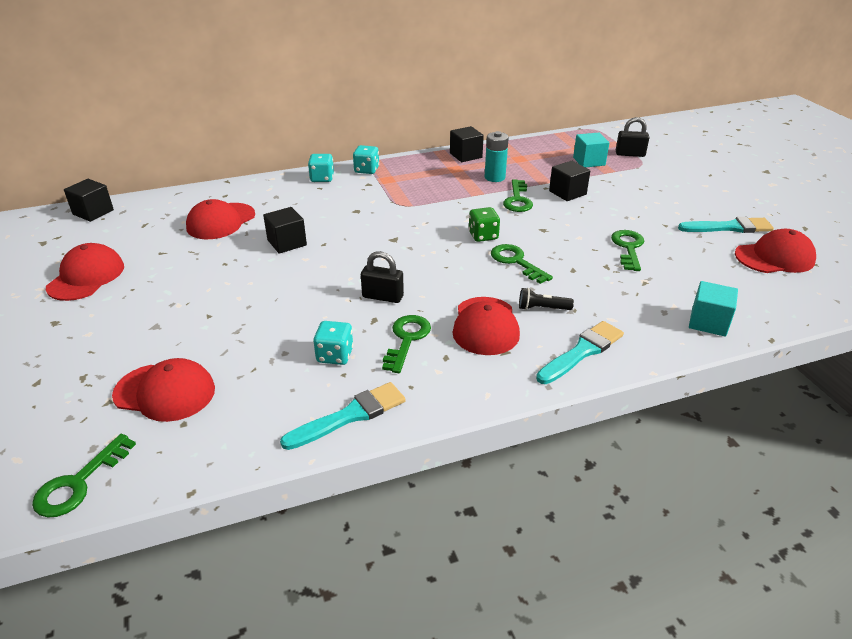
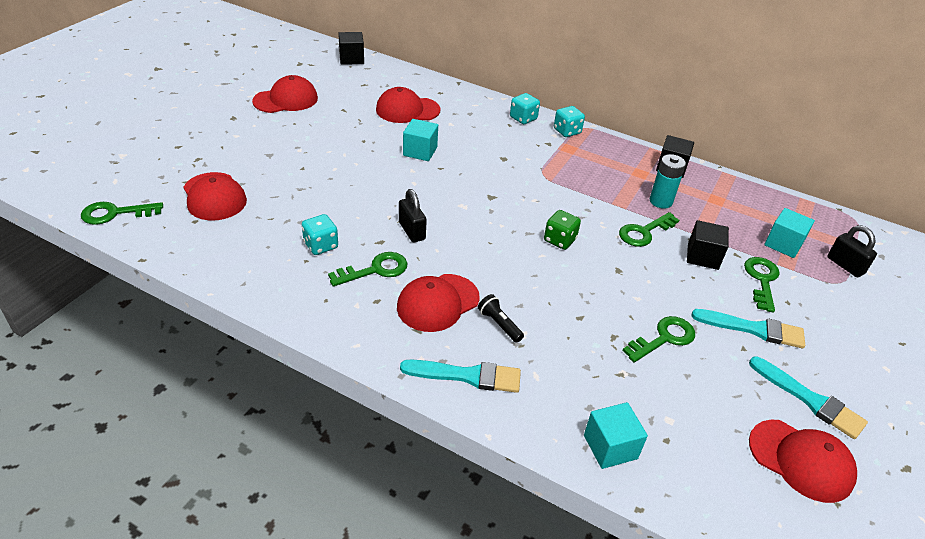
camera: 45 degrees right, 5 degrees up
(287, 243) = (420, 151): black cube -> turquoise cube
(350, 415) = (267, 287): turquoise brush -> turquoise brush (753, 329)
(516, 262) = (547, 277): green key -> green key (761, 280)

